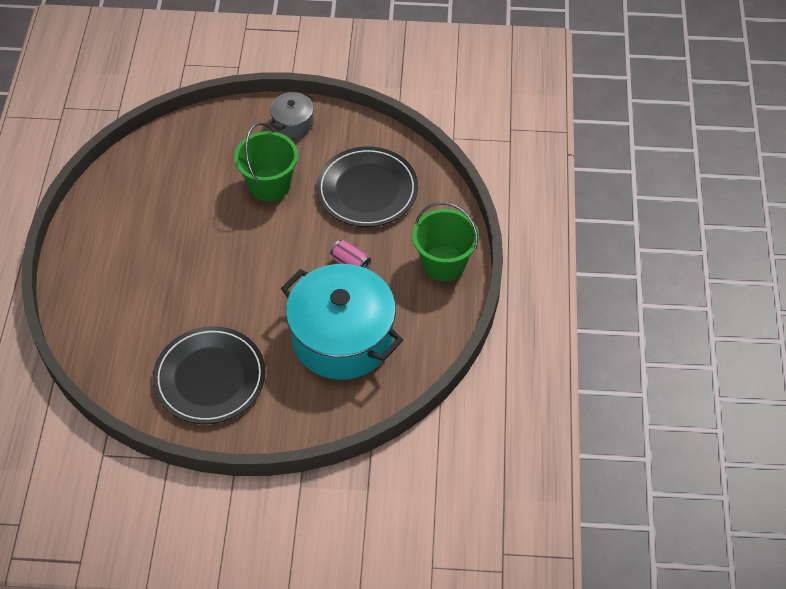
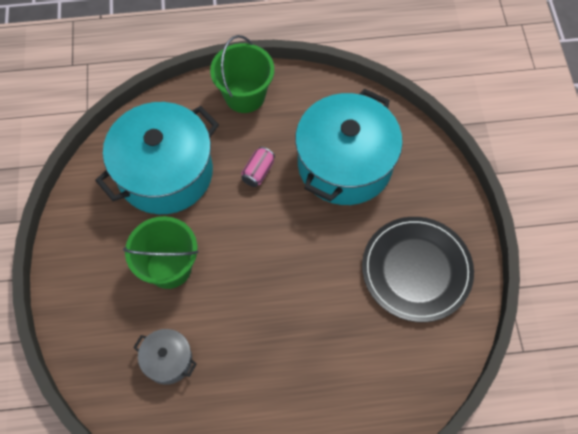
camera: 100 degrees left, 10 degrees up
(293, 123) = (78, 261): grey pot -> grey pot (168, 360)
(367, 190) = (165, 172): black plate -> turquoise pot

